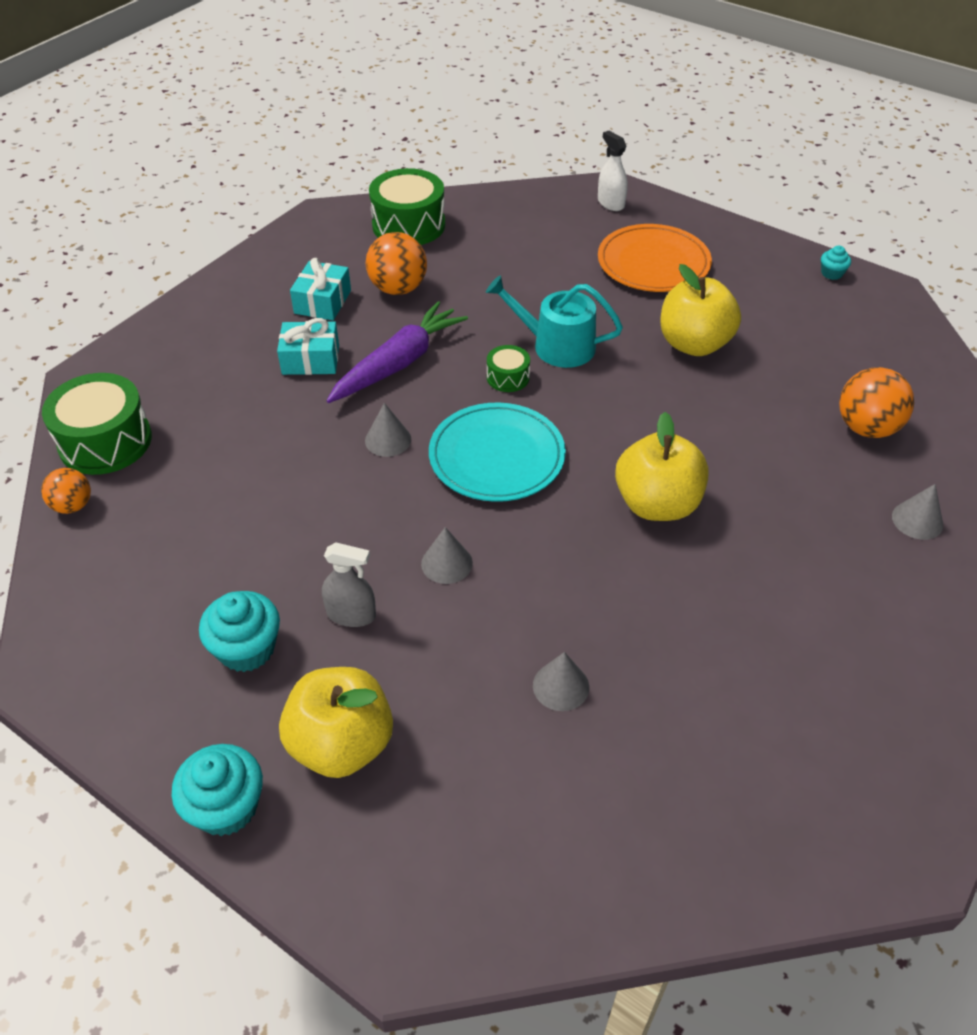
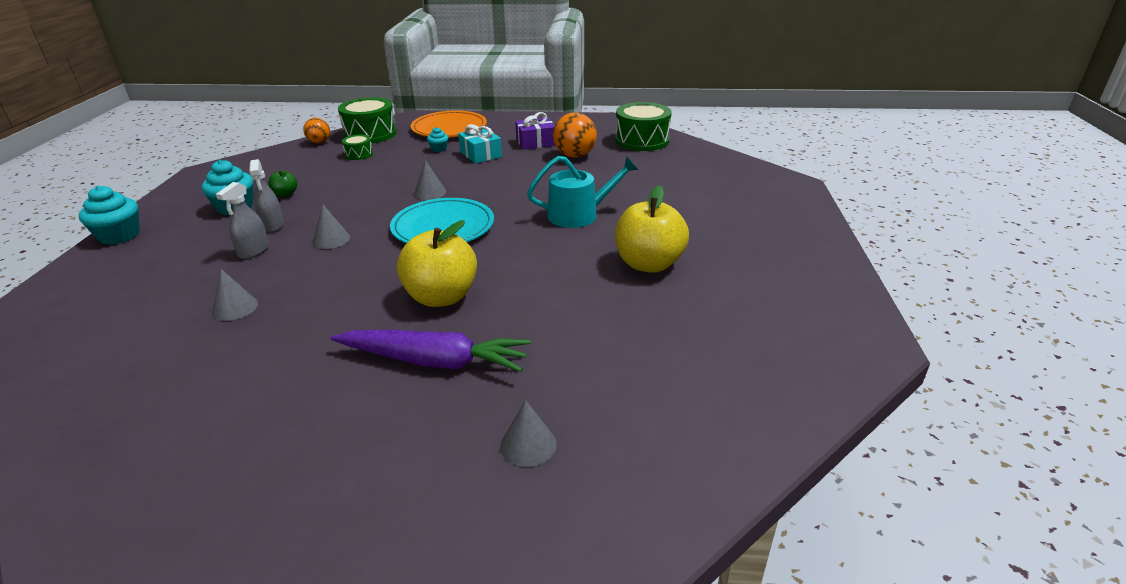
camera: 60 degrees right, 15 degrees down
(253, 583) = (285, 194): none -> green apple
(322, 302) = (536, 142): turquoise gift -> purple gift
(341, 744) = (169, 252): yellow apple -> none
(398, 363) = (503, 175): purple carrot -> purple carrot (435, 361)
(417, 647) = (254, 251): none -> grey spray bottle
(508, 377) = (526, 209): green drum -> green drum (359, 154)
(556, 345) = (579, 214): turquoise watering can -> turquoise watering can turned 90 degrees clockwise
(610, 203) = (775, 188): white spray bottle -> none
(653, 263) = (727, 222): orange plate -> orange plate (449, 128)
(831, 273) = (848, 305): turquoise cupcake -> turquoise cupcake (439, 149)
(866, 428) = (637, 379): orange ball -> none

